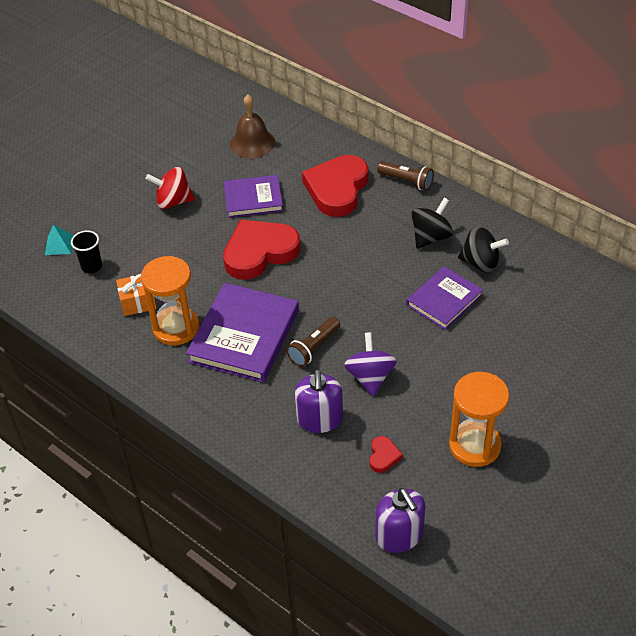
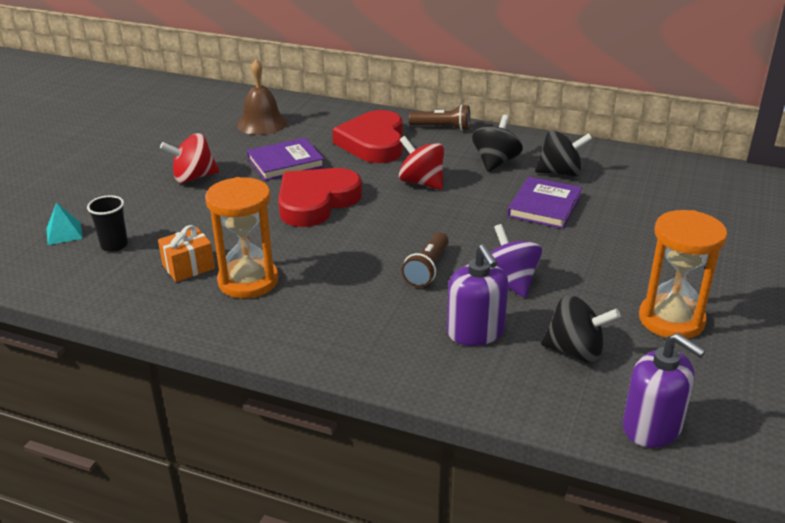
camera: 20 degrees left, 15 degrees down
(244, 336) = (337, 273): purple book -> none
(355, 248) = (421, 182): none -> red spinning top
(383, 456) = (575, 351): red heart -> black spinning top

